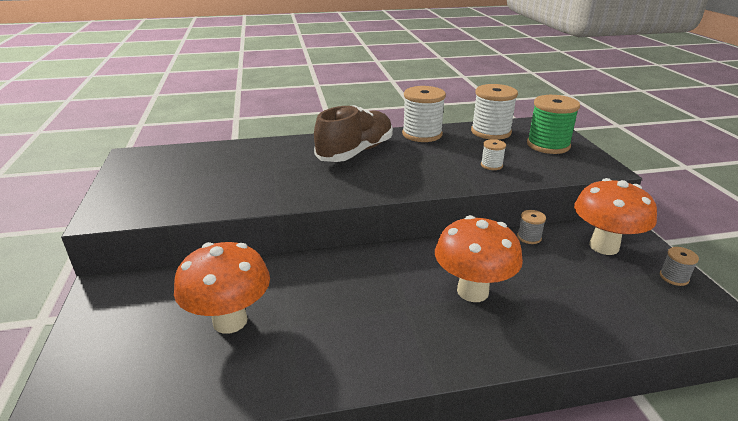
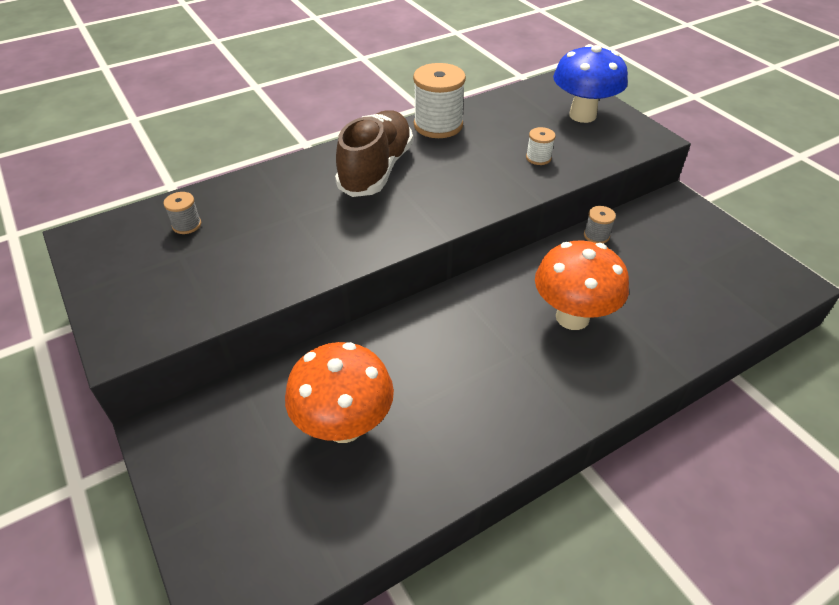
camera: 20 degrees left, 15 degrees up
(491, 132) = (513, 106): white spool -> none
(548, 145) = (582, 115): green spool -> blue mushroom
(604, 246) = (670, 229): orange mushroom -> none
(674, 277) = (742, 250): grey spool -> grey spool (187, 225)

